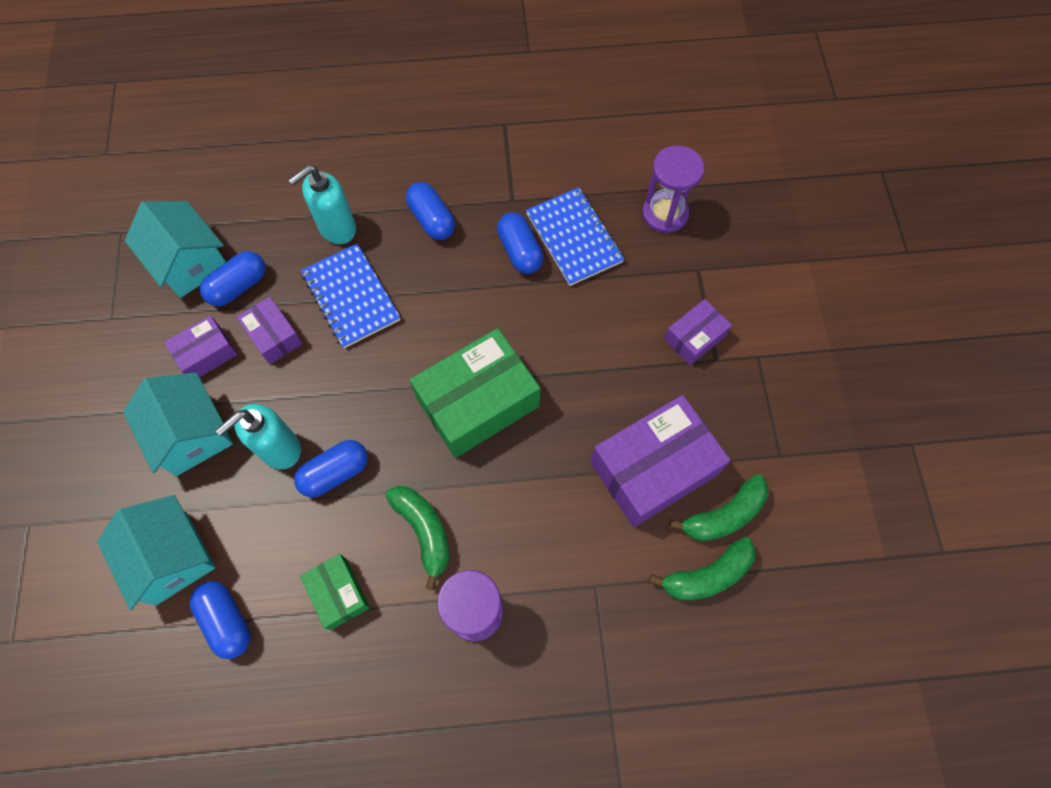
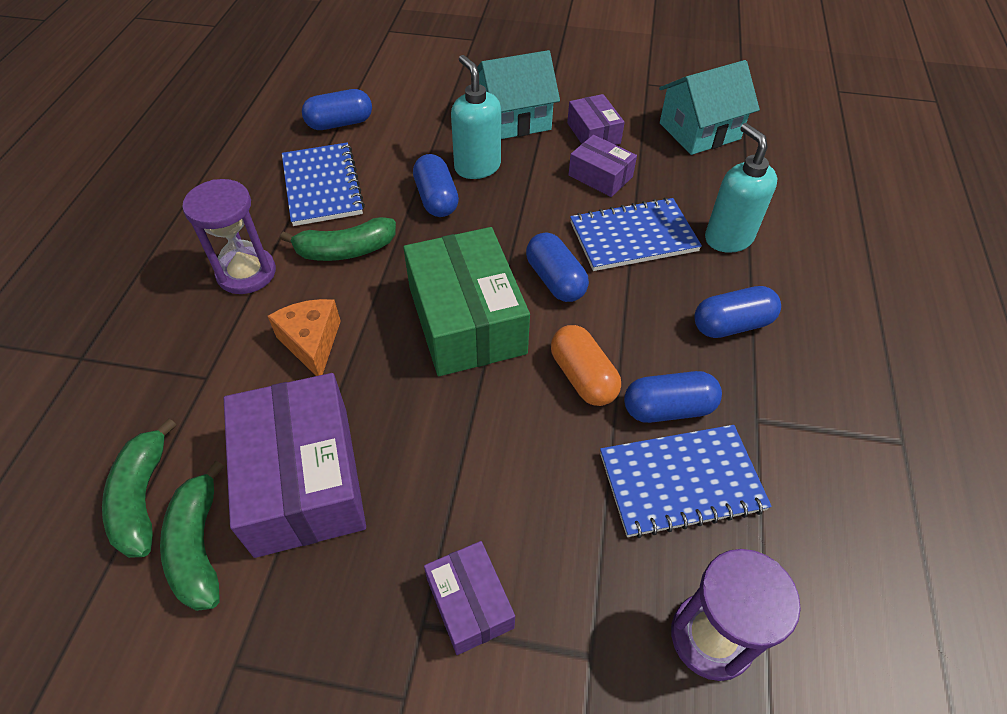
camera: 105 degrees right, 15 degrees down
(171, 558) = (409, 100): turquoise house -> none
(239, 286) = (664, 159): blue capsule -> blue capsule (555, 280)
(273, 336) = (600, 176): purple box -> purple box turned 60 degrees clockwise
(338, 593) = (322, 186): green box -> blue notebook
(509, 308) = (583, 377): none -> orange capsule
(536, 515) = (311, 343): none -> orange cheese

